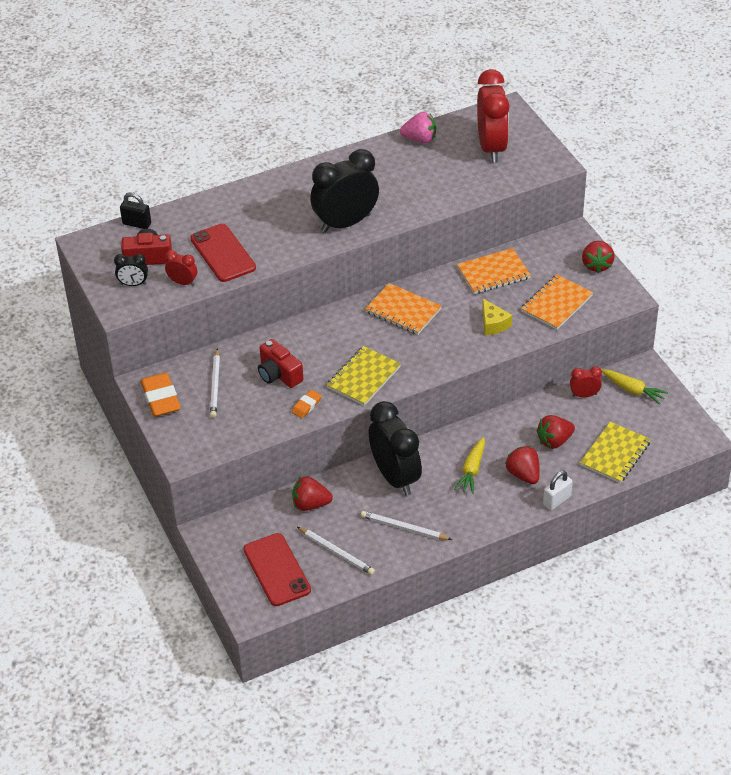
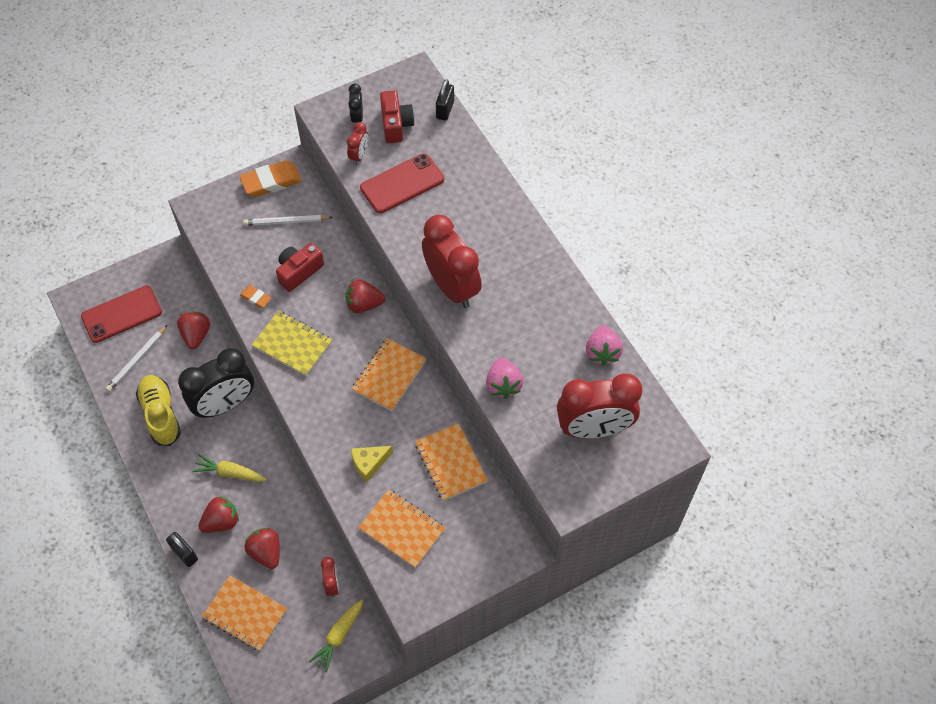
camera: 85 degrees right, 15 degrees up
(345, 223) = (452, 287): black clock -> red clock
(404, 528) = (161, 414): white pencil -> yellow shoe
(448, 195) = (503, 385): none -> pink strawberry
(557, 500) = (184, 553): white padlock -> black padlock
(596, 265) = (468, 574): red strawberry -> red strawberry (364, 304)
(615, 454) = (245, 613): yellow notebook -> orange notebook

